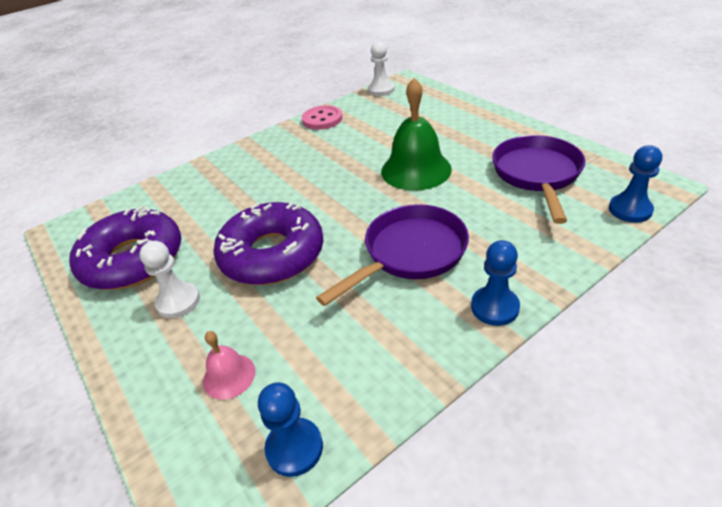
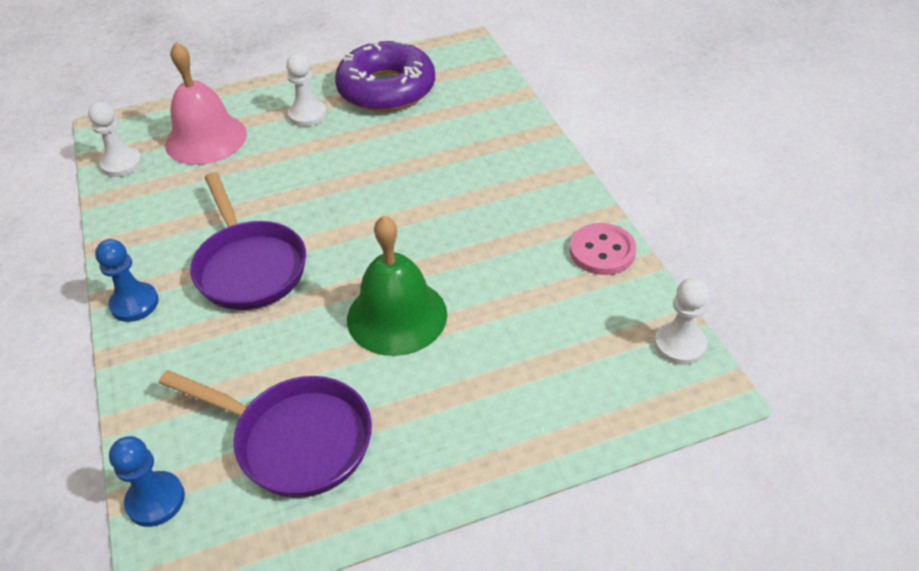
camera: 105 degrees right, 5 degrees up
(229, 376) = (206, 139): pink bell -> pink bell, size x1.98
(272, 254) = (326, 172): purple donut -> none
(294, 448) = (122, 164): blue pawn -> white pawn

